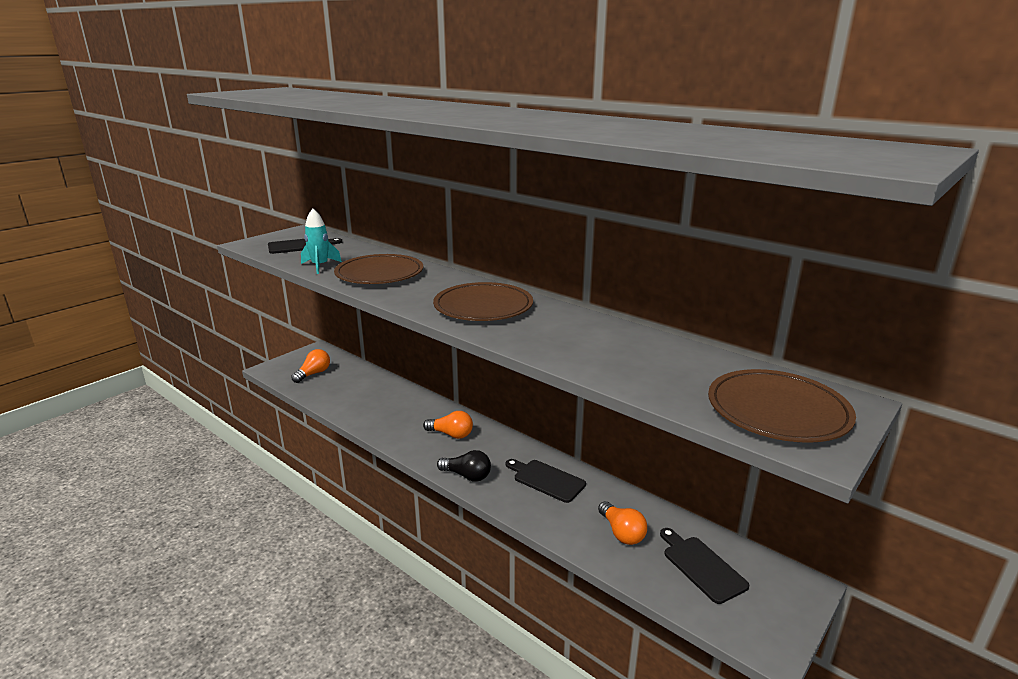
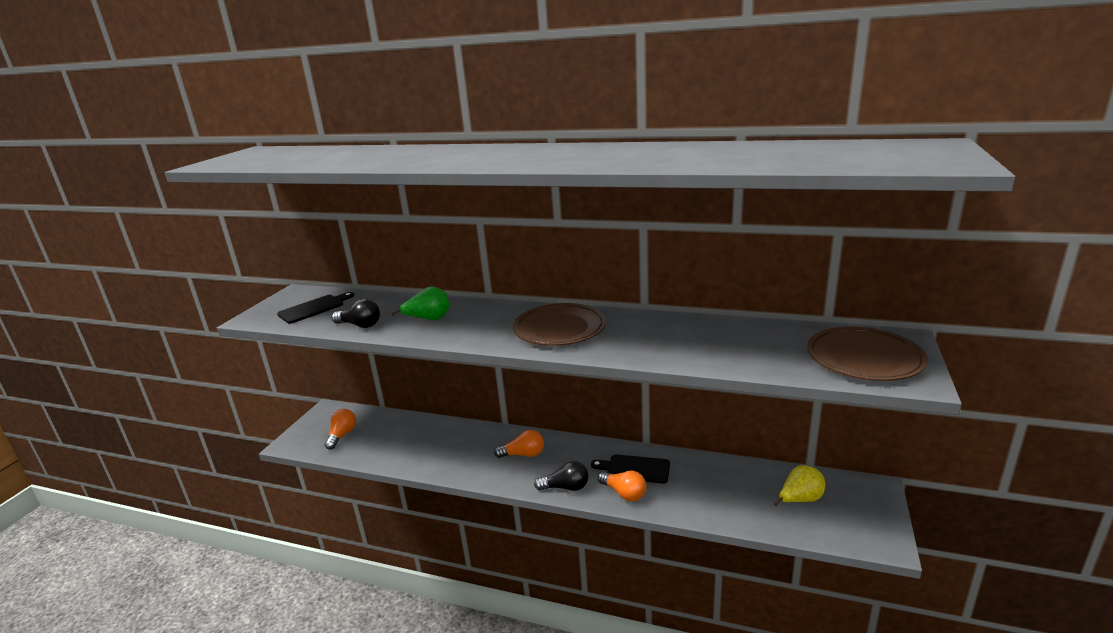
camera: 20 degrees left, 0 degrees up
(320, 266) = (360, 325): turquoise rocket -> black light bulb
(379, 274) = (429, 319): brown plate -> green pear
(621, 533) = (725, 493): orange light bulb -> orange light bulb (624, 493)
(701, 566) = (800, 499): black cutting board -> yellow pear

